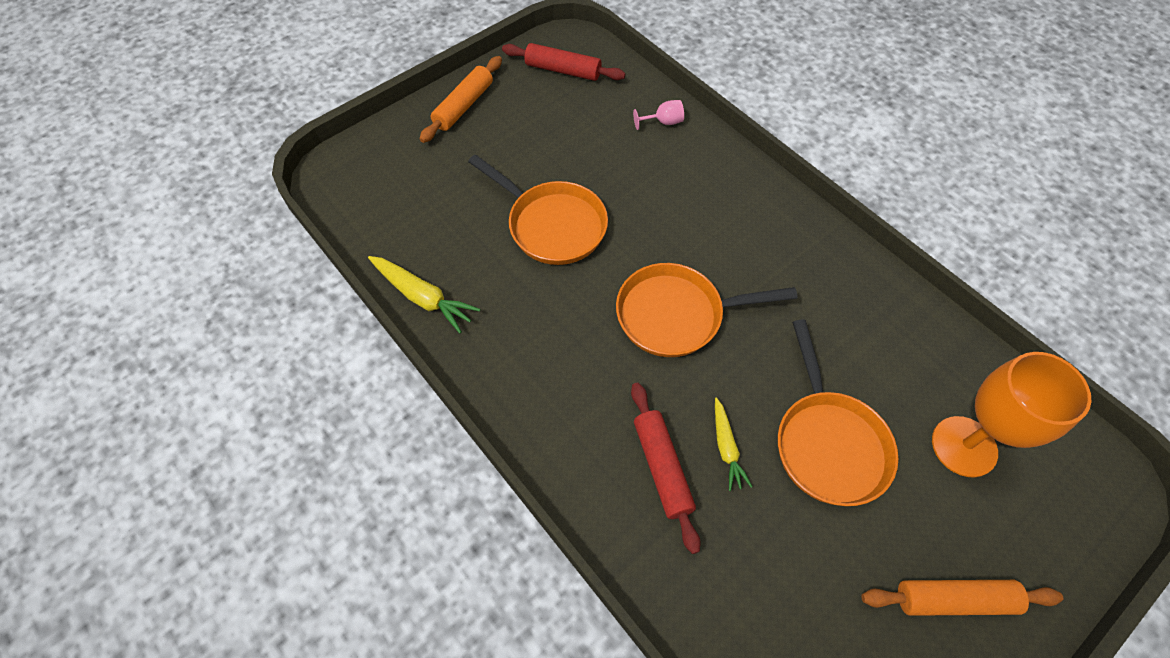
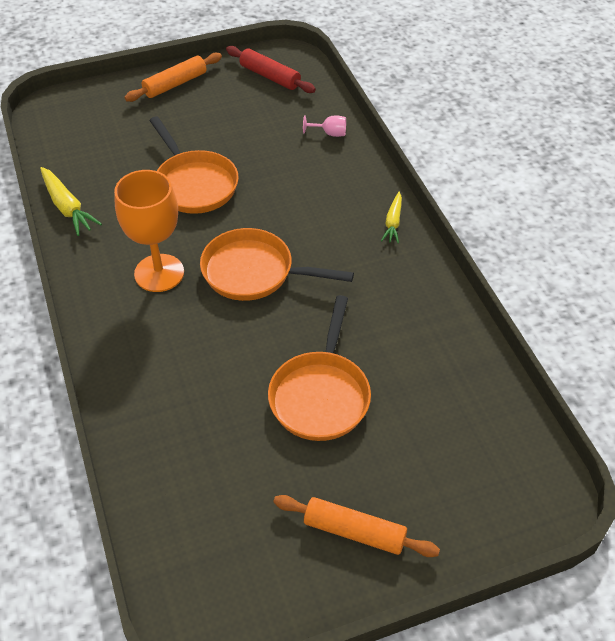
camera: 20 degrees right, 10 degrees down
(662, 467) = (178, 371): red rolling pin -> none
(726, 448) = (236, 373): yellow carrot -> yellow carrot (393, 222)
(964, 446) = (435, 432): orange goblet -> orange goblet (159, 273)

